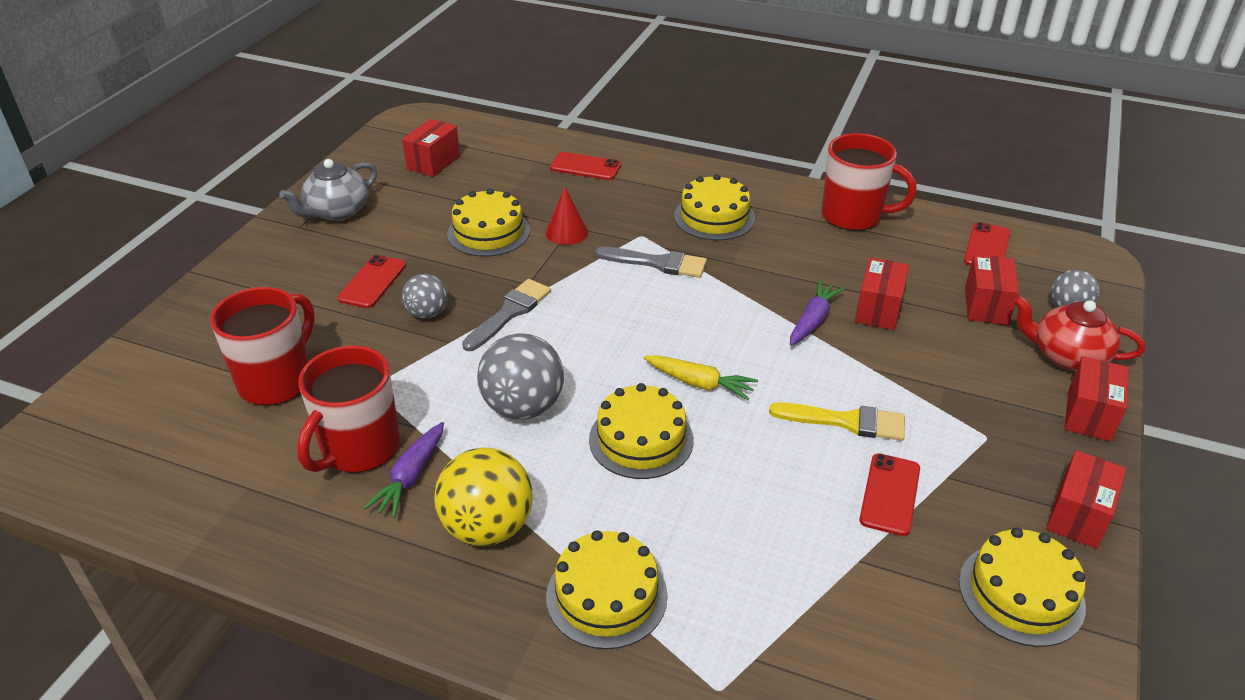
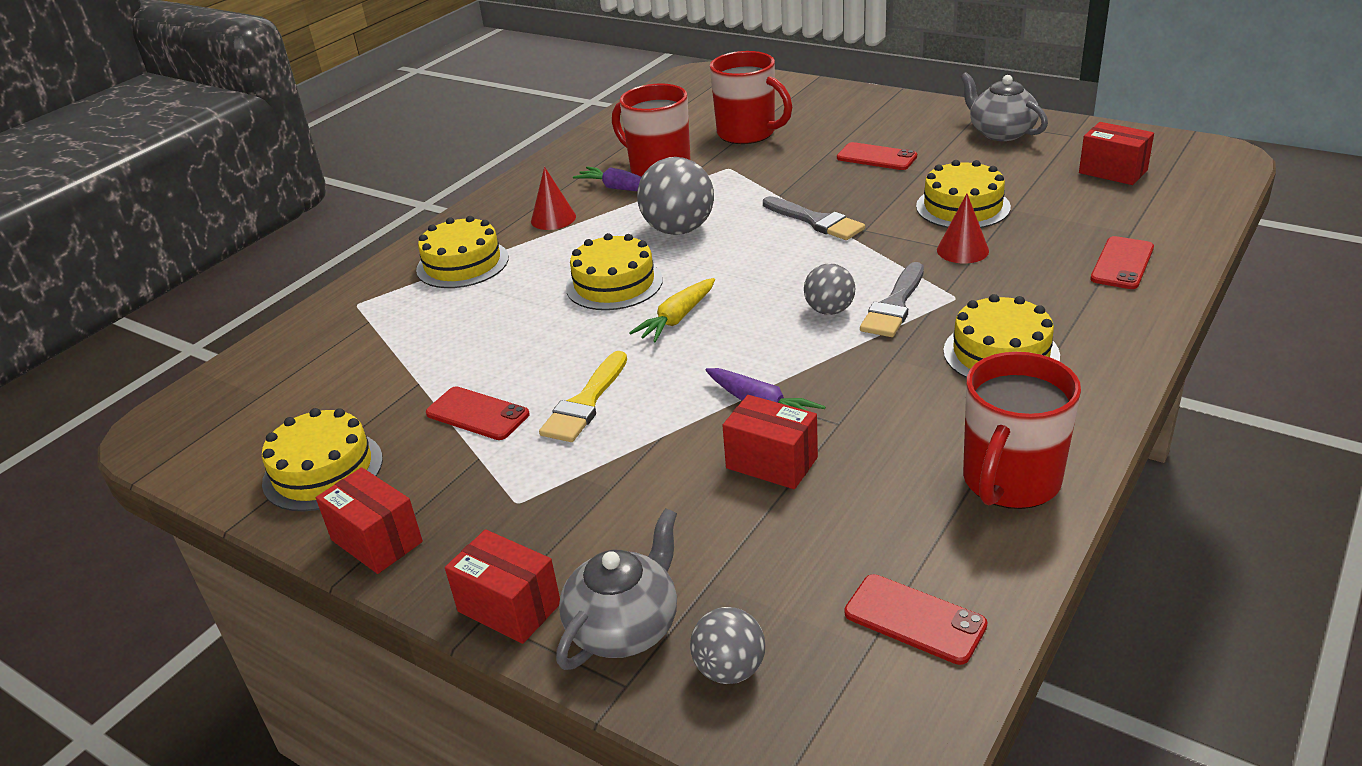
camera: 105 degrees right, 5 degrees down
(427, 313) = (823, 183): grey ball -> grey ball (829, 310)
(488, 527) = (553, 218): yellow ball -> red cone
(986, 305) = (759, 572): red box -> none
(1067, 356) = (625, 627): red teapot -> grey teapot

